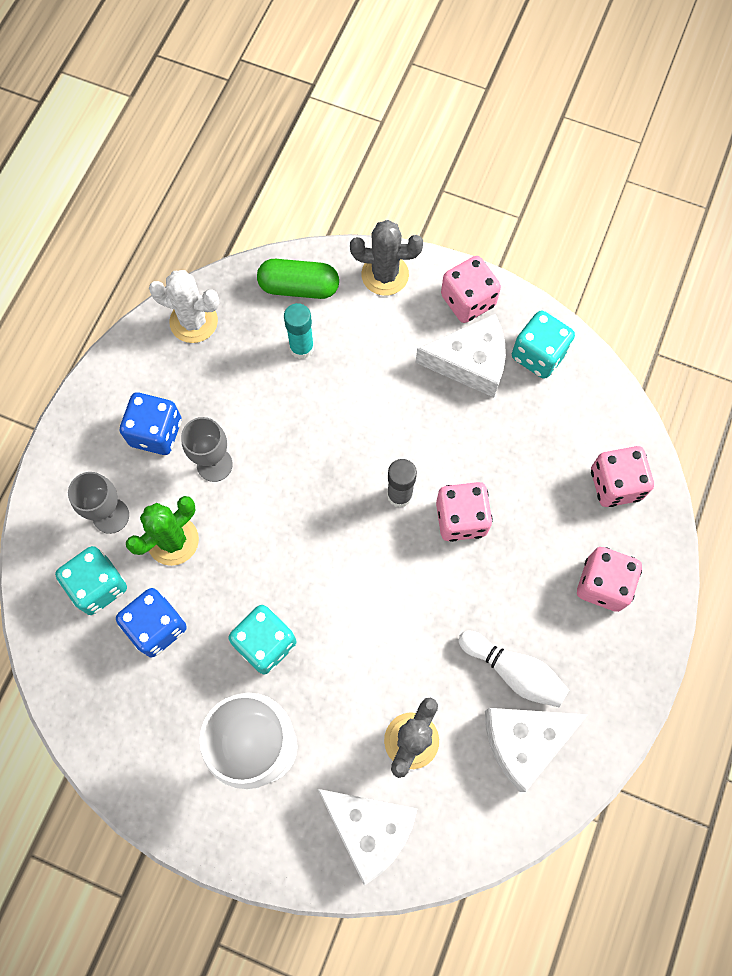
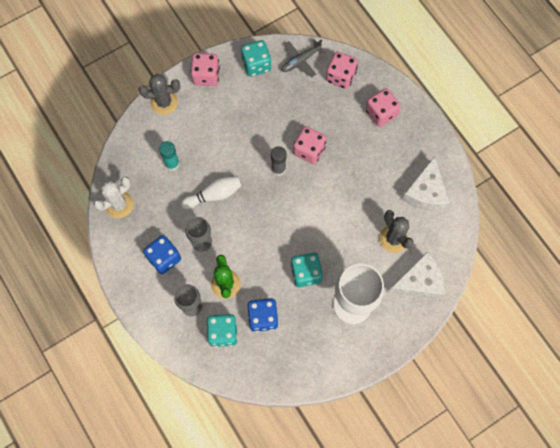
camera: 55 degrees left, 0 degrees up
(299, 287) = (139, 145): green capsule -> none
(385, 275) = (164, 102): grey cactus -> grey cactus turned 45 degrees clockwise
(470, 362) = (237, 96): white cheese -> none
(514, 672) = (393, 176): white bowling pin -> white bowling pin (214, 195)
(594, 411) = (300, 61): none -> grey plane

